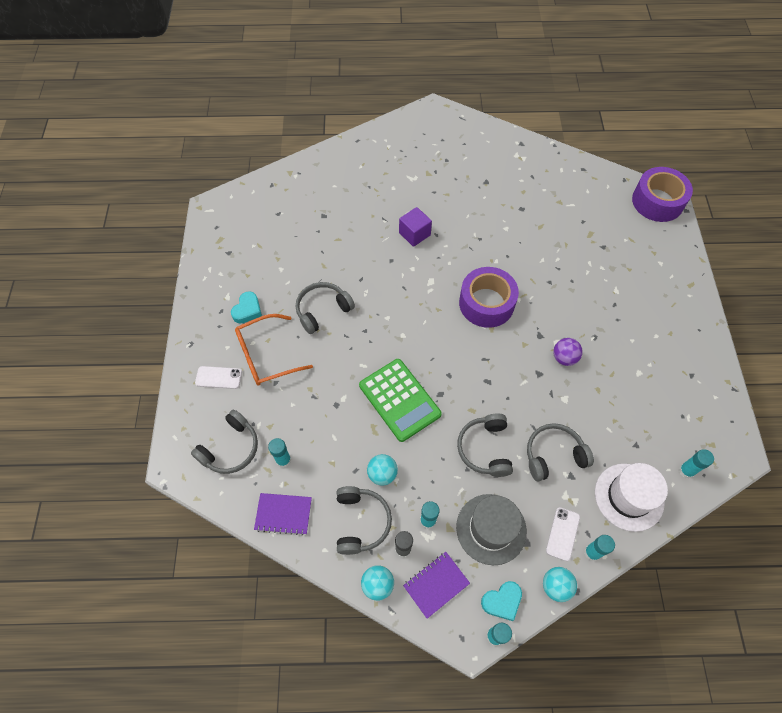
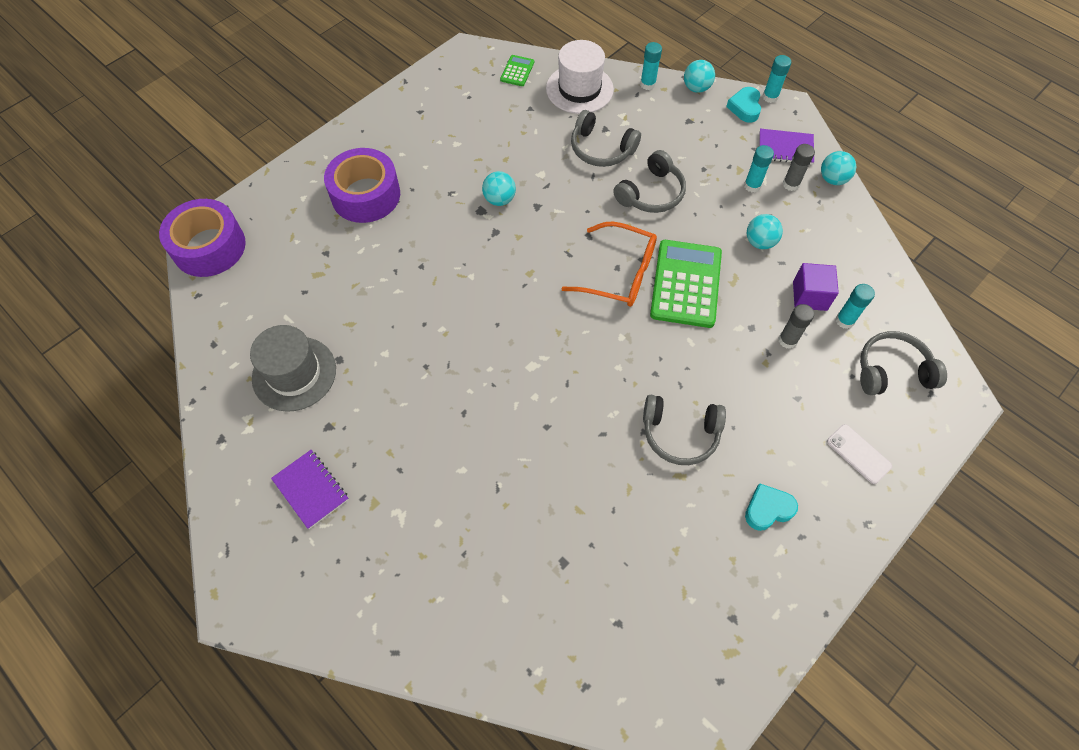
camera: 135 degrees left, 0 degrees up
(267, 355) = (785, 434): orange glasses -> orange glasses (618, 273)
(283, 514) = (877, 279): purple notebook -> purple notebook (311, 489)
(308, 414) = (787, 340): none -> grey glue stick
(361, 522) = (810, 224): grey headphones -> none
(414, 234) = (486, 435): purple cube -> purple cube (809, 296)
(486, 303) = (505, 297): purple tape -> purple tape (366, 195)
(491, 529) = (706, 146): grey hat -> grey hat (294, 373)
(502, 601) = (745, 107): turquoise heart -> turquoise heart turned 105 degrees counterclockwise
(563, 534) = (655, 106): white phone -> none
(564, 358) = (499, 199): purple ball -> turquoise ball
(686, 471) = (517, 71): turquoise glue stick -> green calculator

